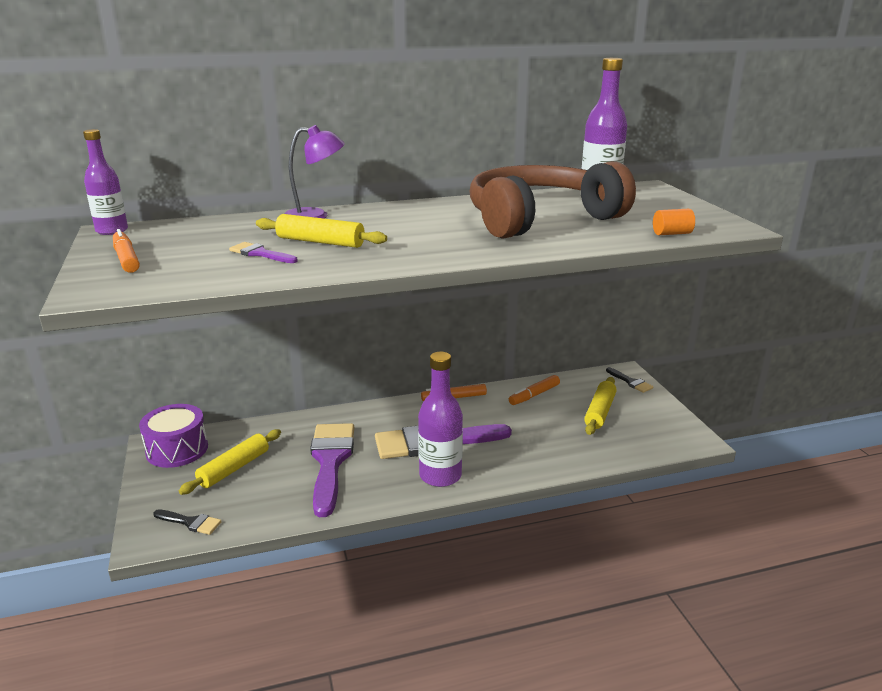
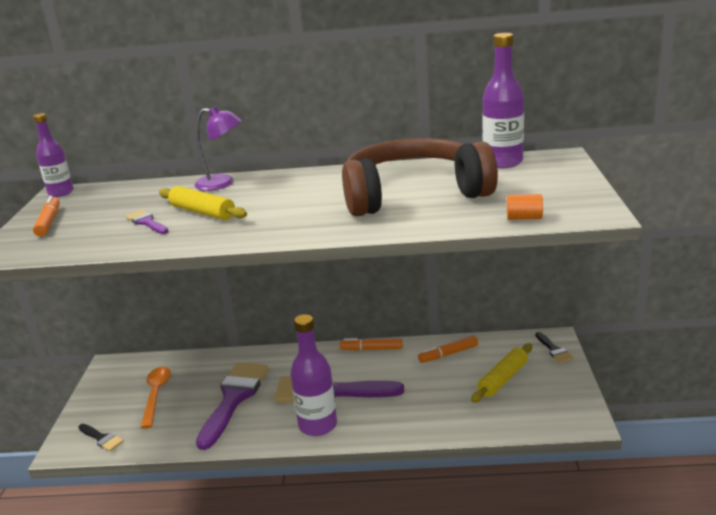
camera: 20 degrees right, 0 degrees up
(177, 449) = (122, 372): purple drum -> none
(234, 468) = (156, 395): yellow rolling pin -> orange spoon

